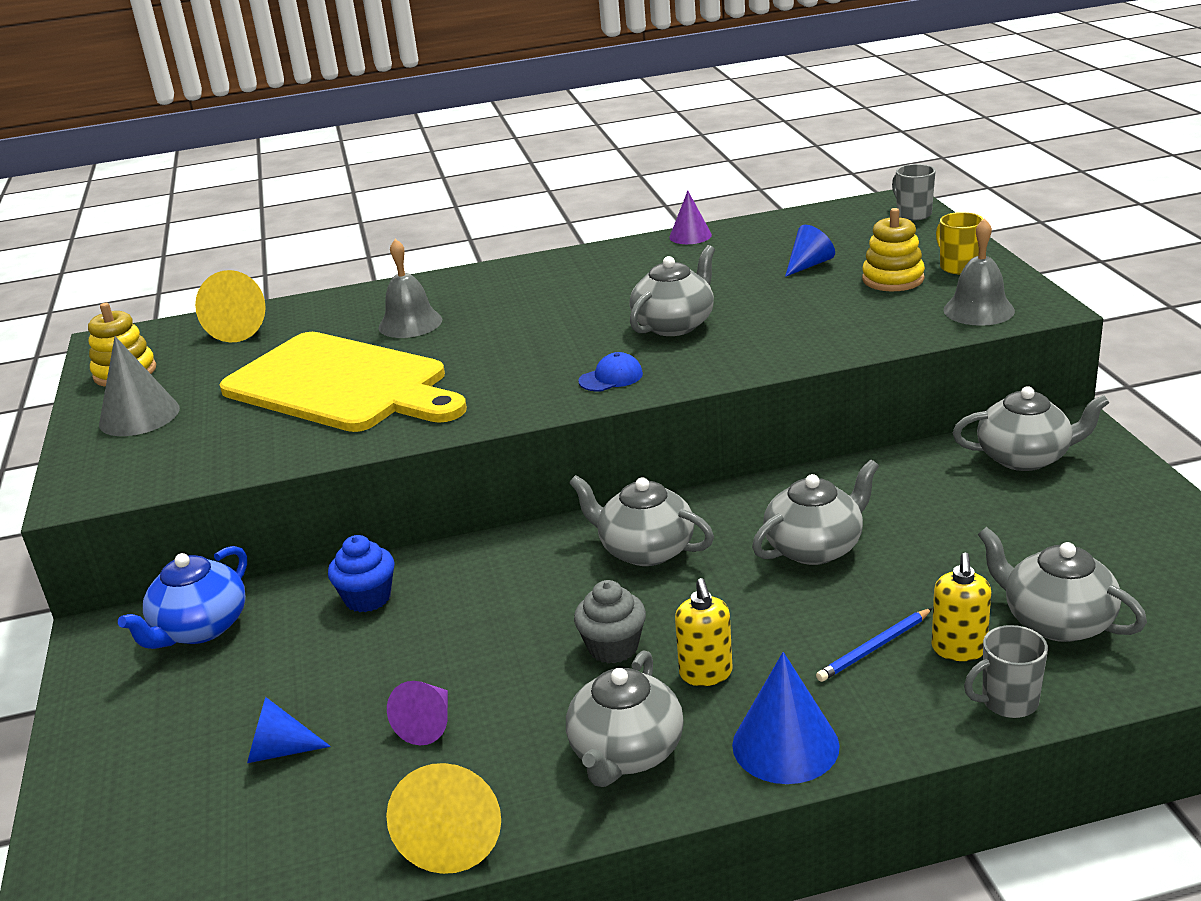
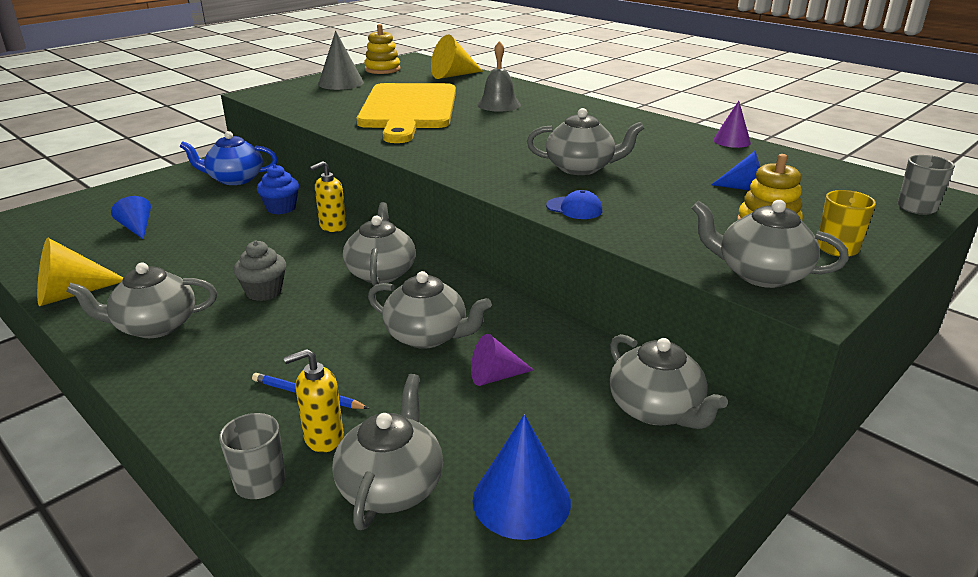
camera: 55 degrees right, 0 degrees up
(428, 724) = (169, 258): purple cone -> purple cone (495, 376)
(611, 377) = (482, 168): blue cap -> blue cap (574, 208)
(706, 674) = (248, 332): yellow soap dispenser -> yellow soap dispenser (332, 227)
(785, 745) = (175, 384): blue cone -> blue cone (521, 500)
(978, 310) = (760, 274): grey bell -> grey teapot

